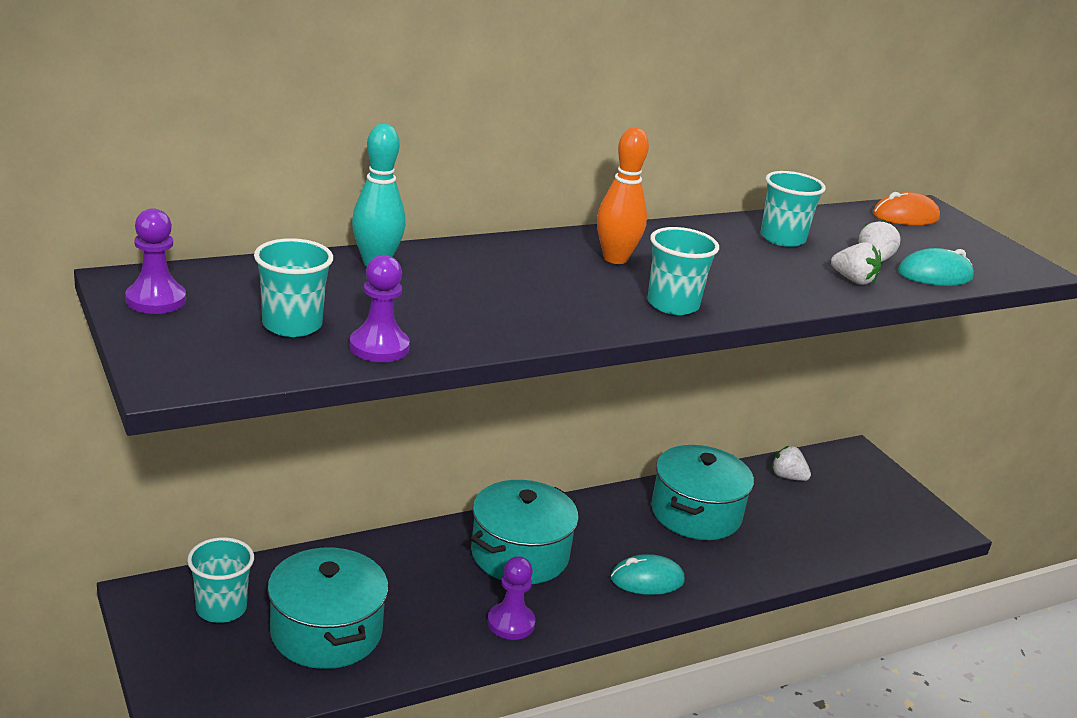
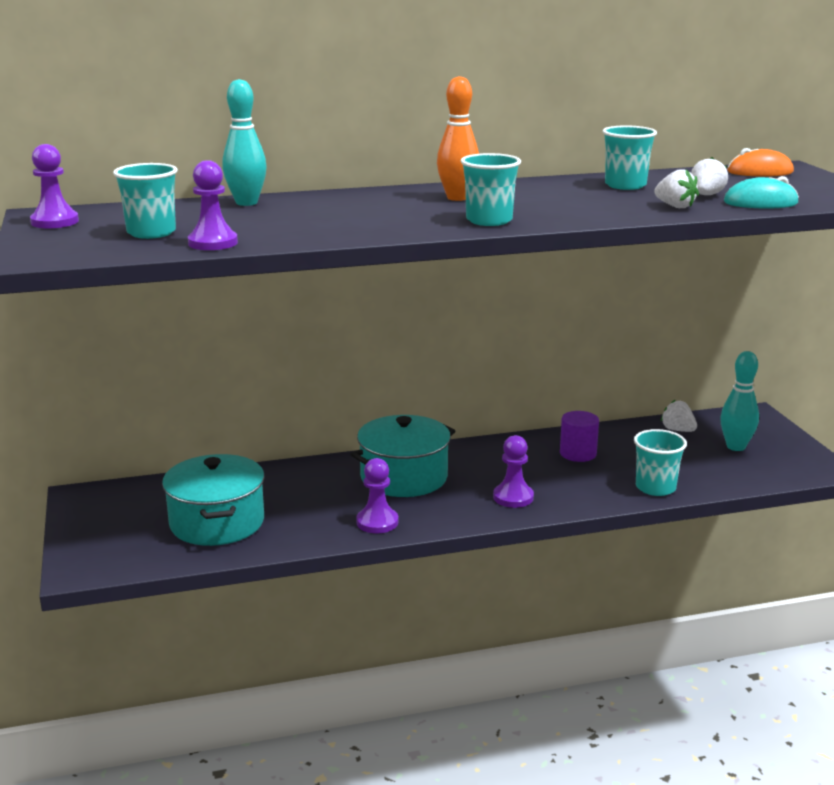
camera: 15 degrees right, 5 degrees down
(221, 608) = (138, 505): turquoise cup -> turquoise cup (655, 487)
(647, 580) = (513, 497): turquoise mouse -> purple pawn
(696, 513) = (578, 454): turquoise pot -> purple cylinder
(852, 499) = (736, 447): none -> turquoise bowling pin

